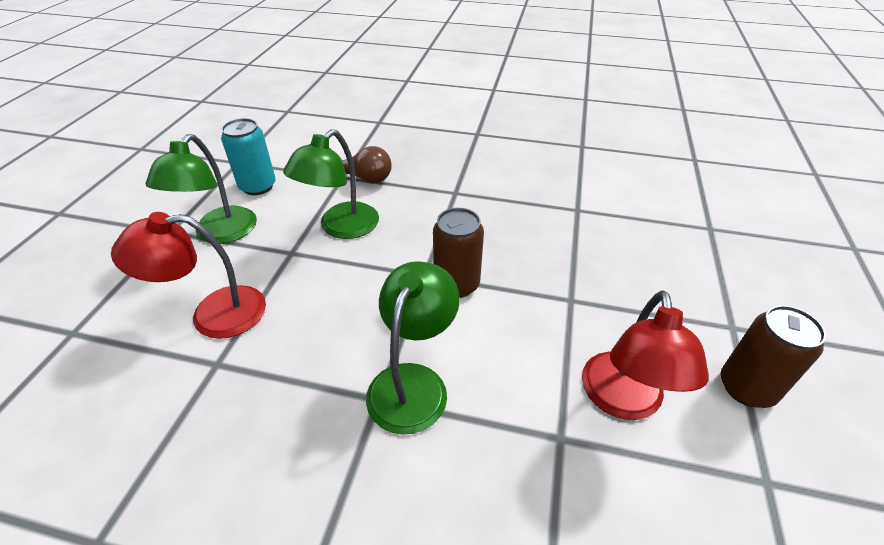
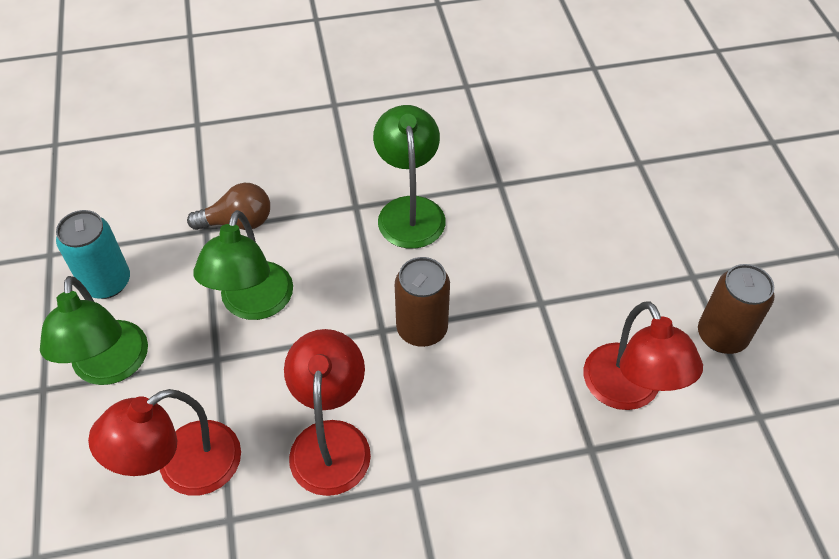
camera: 25 degrees left, 10 degrees up
(333, 337) = (331, 440): none -> red lamp
(413, 382) = (438, 453): green lamp -> green lamp (410, 210)

